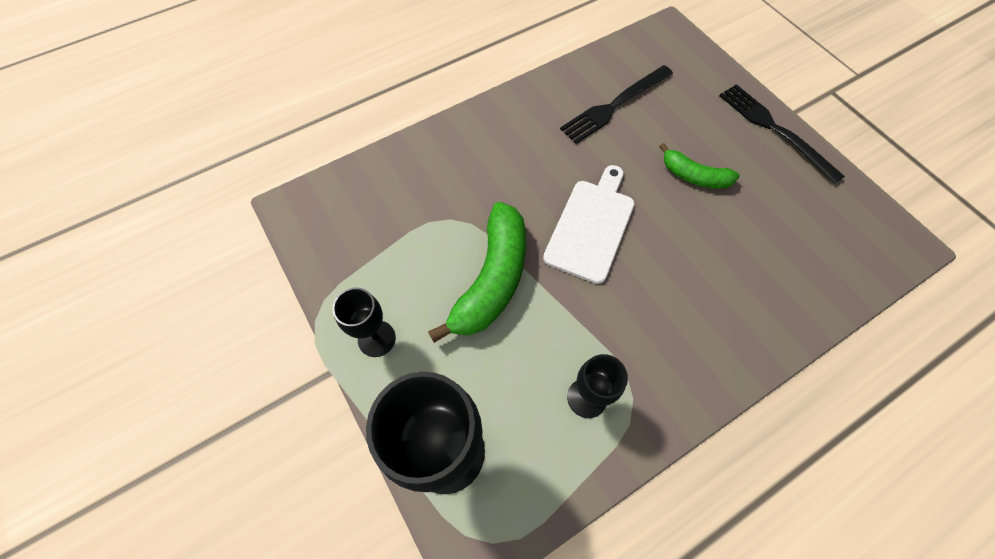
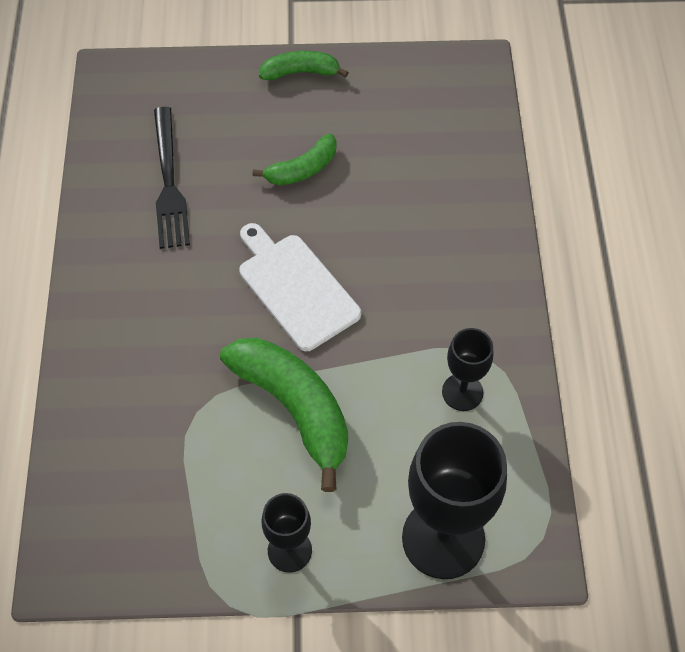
camera: 60 degrees left, 5 degrees down
(775, 130) = (301, 72): black fork -> green banana

